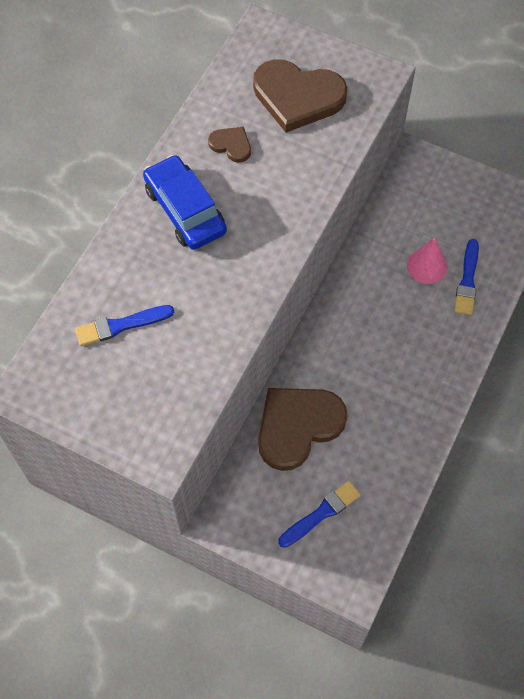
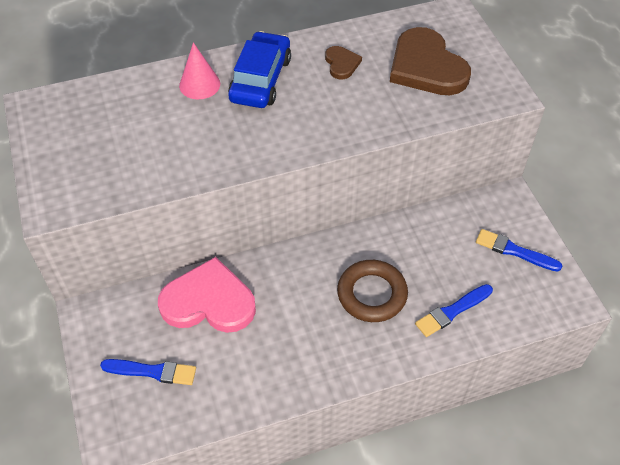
camera: 45 degrees right, 10 degrees down
(121, 325) = (133, 114): blue brush -> blue brush (514, 251)
(297, 426) = (208, 301): brown heart -> pink heart
(403, 316) = (372, 294): none -> brown ring
(426, 266) = (431, 276): pink cone -> pink cone (199, 84)

